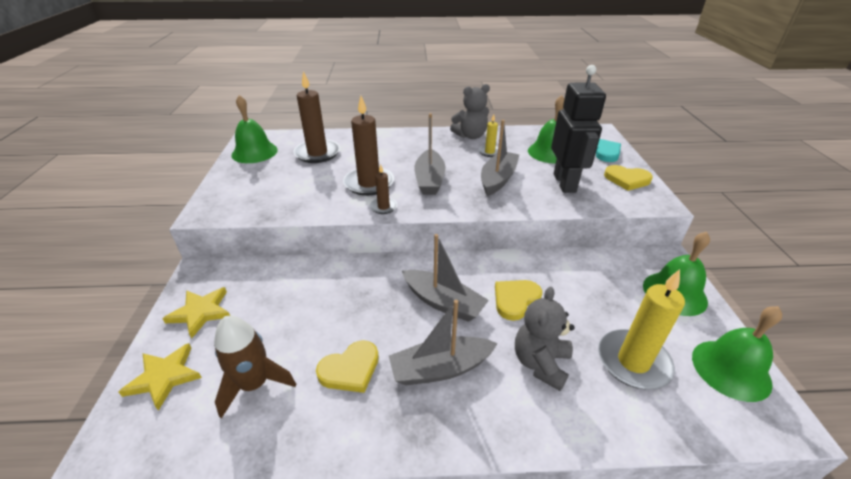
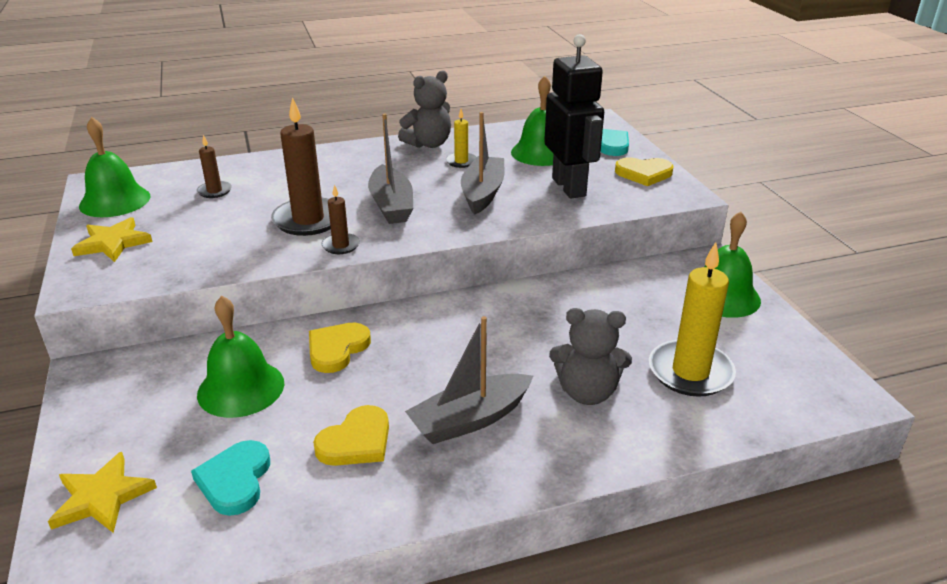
camera: 15 degrees left, 5 degrees down
(200, 312) = (116, 418): yellow star -> yellow star (113, 243)
(254, 384) = (235, 480): brown rocket -> turquoise heart
(317, 153) = (214, 191): brown candle -> brown candle, size x0.50
(443, 302) = (450, 351): grey boat -> none
(515, 300) = (540, 333): yellow heart -> yellow heart (337, 349)
(540, 363) = (587, 392): grey teddy bear -> grey teddy bear turned 90 degrees counterclockwise
(731, 369) = (794, 360): green bell -> green bell (241, 388)

